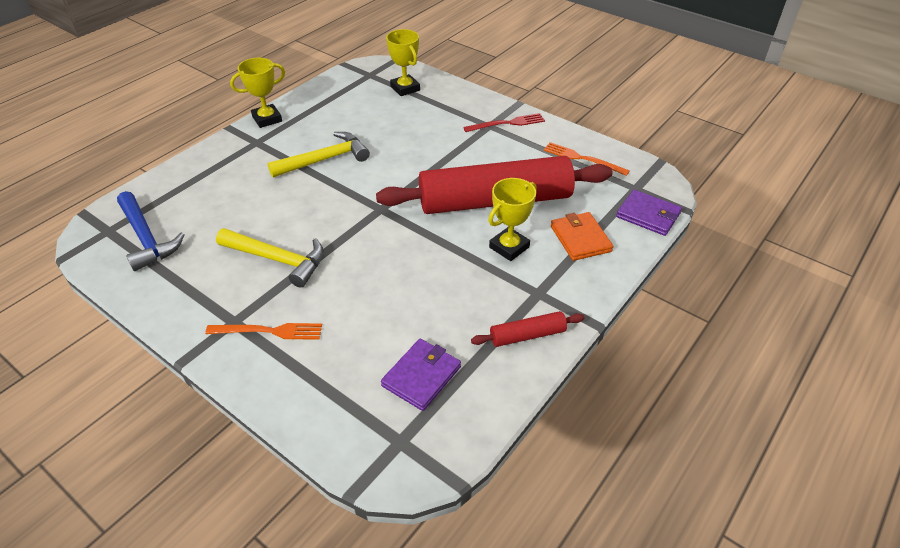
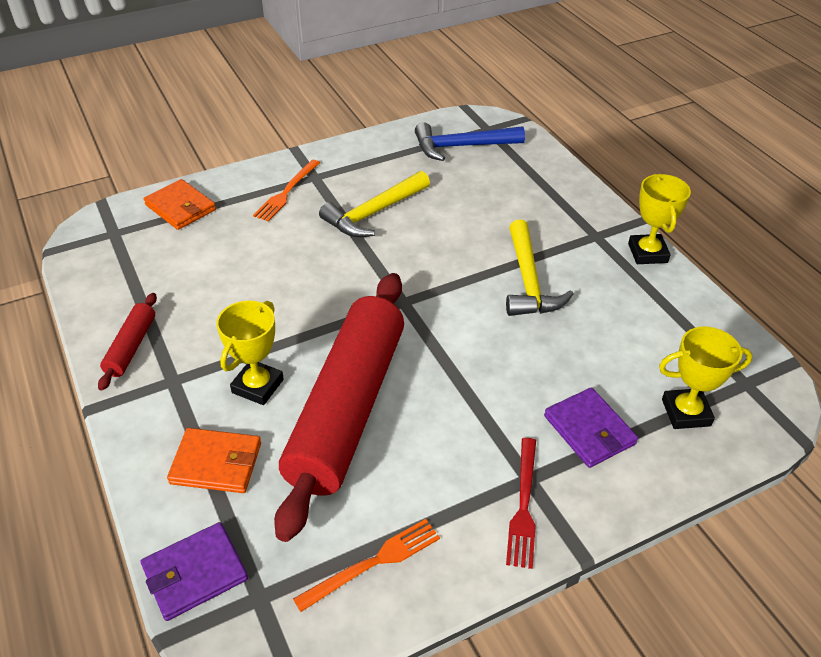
camera: 115 degrees right, 0 degrees up
(331, 406) = (180, 207): none -> orange wallet
(421, 376) = (158, 262): purple wallet -> purple wallet (589, 430)
(509, 247) = (258, 386): yellow trophy -> yellow trophy turned 45 degrees clockwise

